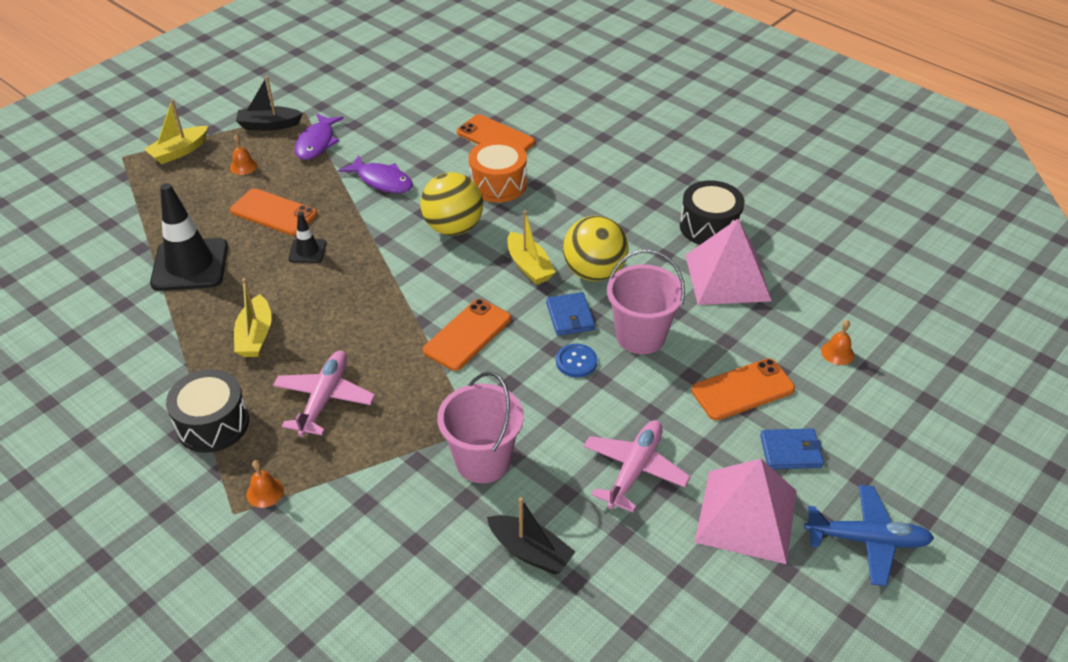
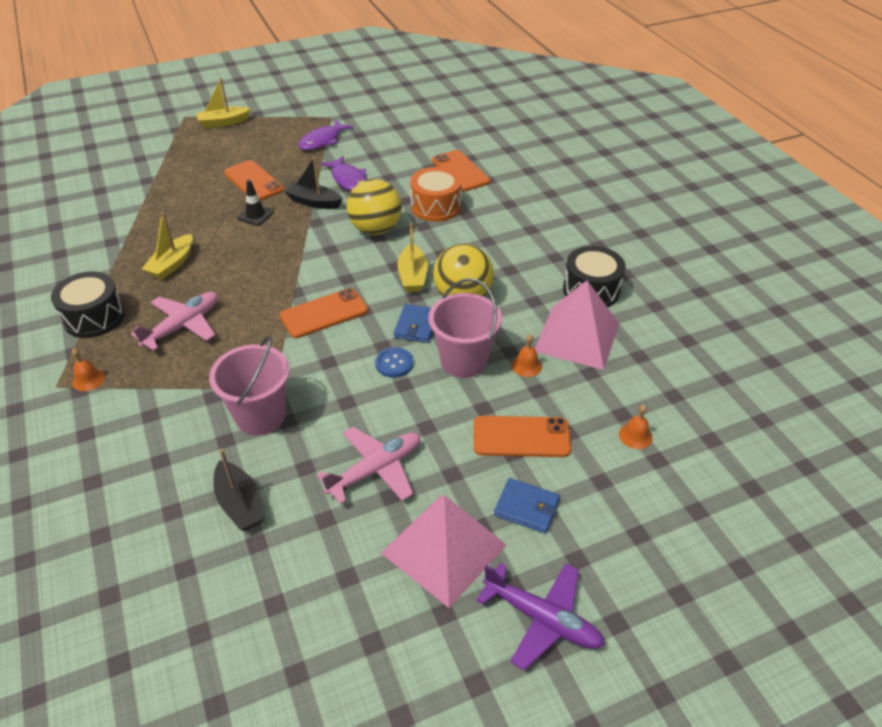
camera: 25 degrees right, 0 degrees up
(190, 265) = (169, 201): black traffic cone -> none
(243, 166) = (258, 144): orange bell -> orange bell (526, 365)
(269, 125) = (298, 120): black boat -> black boat (314, 202)
(867, 540) = (542, 619): blue plane -> purple plane

